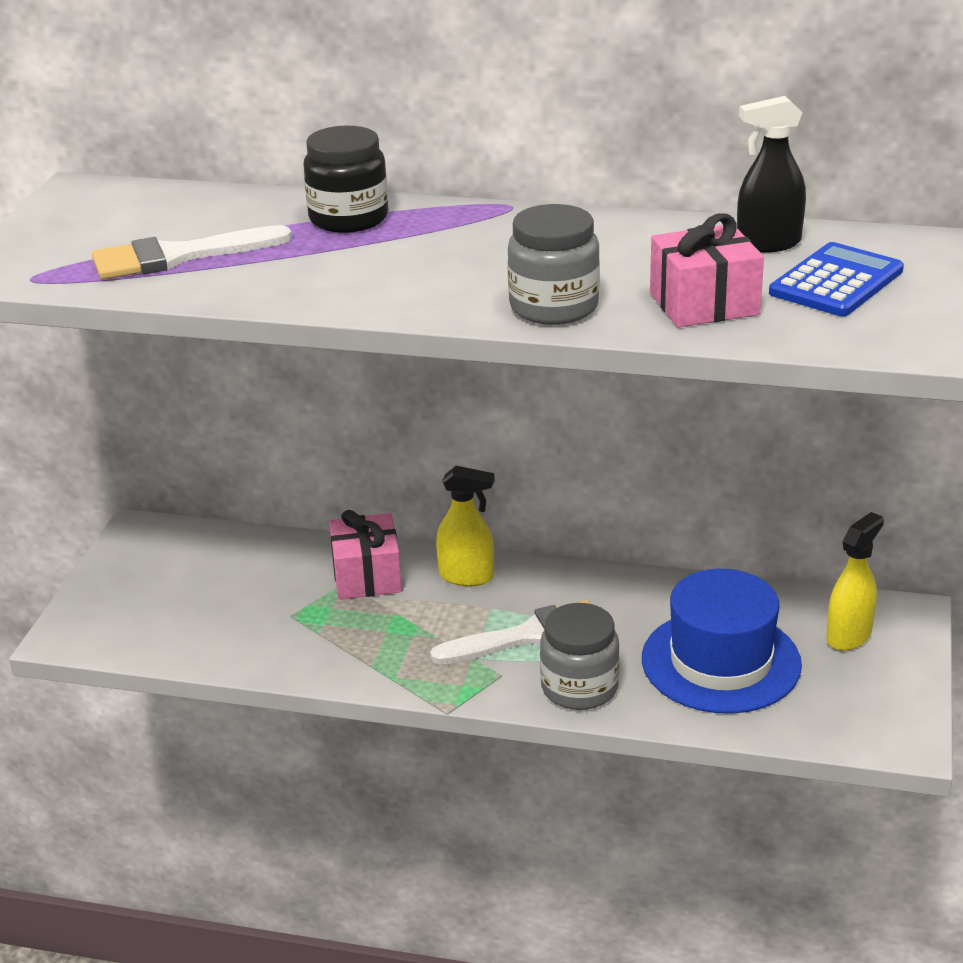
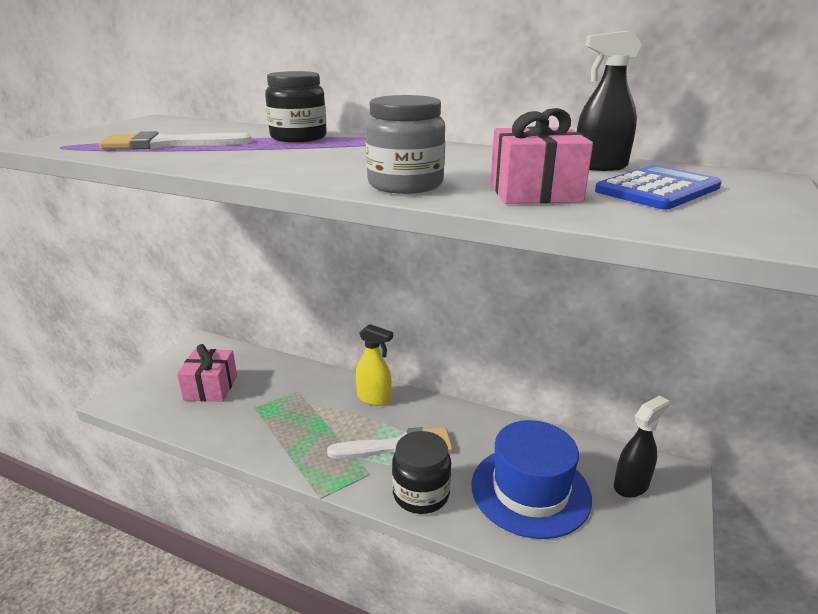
camera: 10 degrees right, 5 degrees down
(366, 576) = (313, 389): pink gift -> pink gift (211, 388)
(579, 688) = (421, 494): grey jar -> black jar
(849, 636) = (631, 485): yellow spray bottle -> black spray bottle

